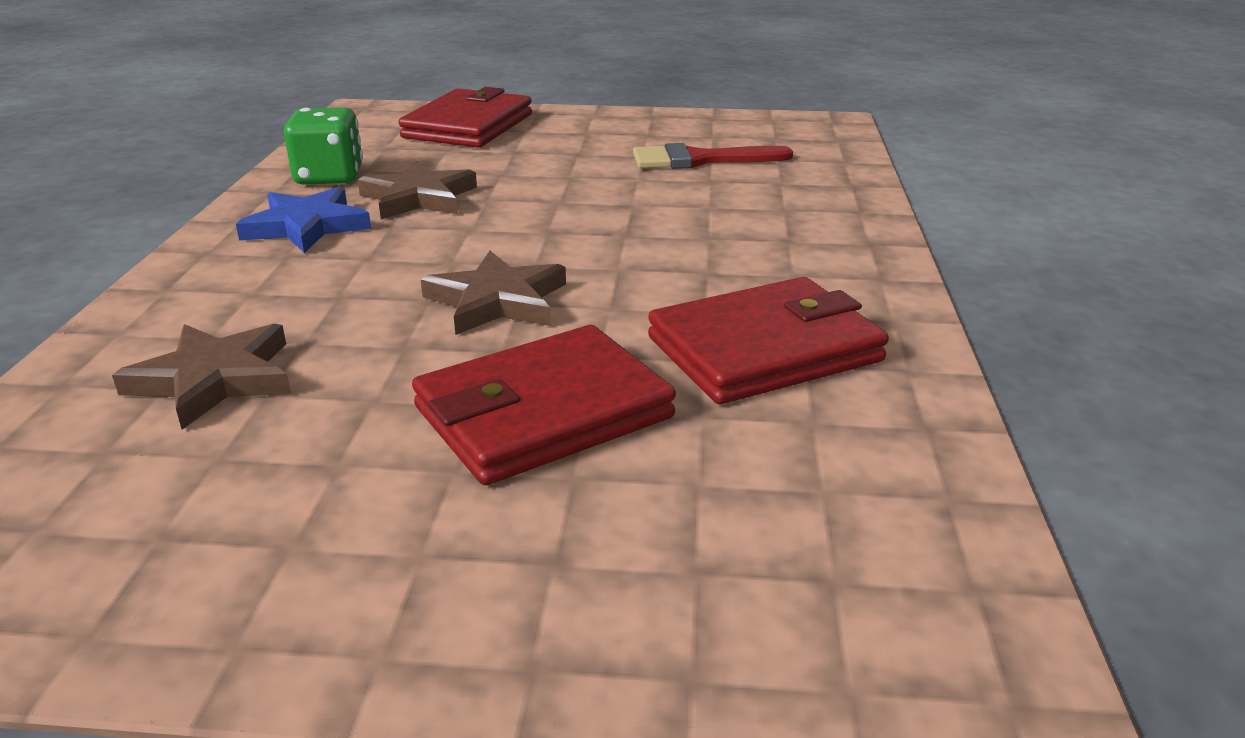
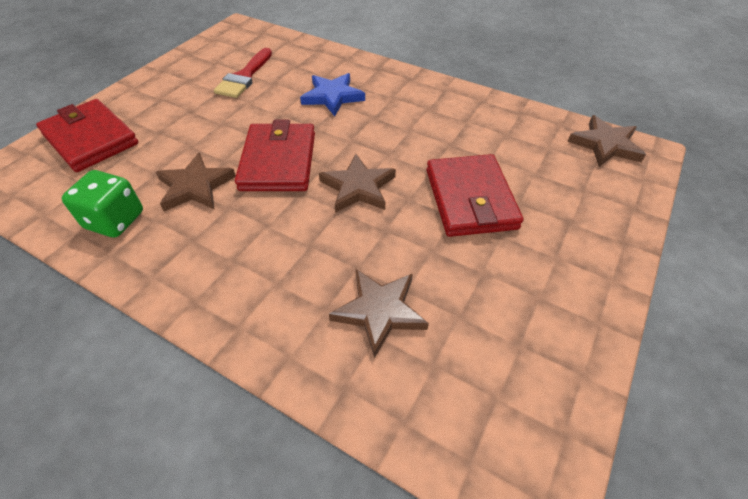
camera: 65 degrees left, 20 degrees up
(306, 226) = (194, 244): blue star -> blue star (332, 97)
(764, 349) = (451, 126): red wallet -> red wallet (278, 161)
(940, 590) = (605, 145): none -> brown star

